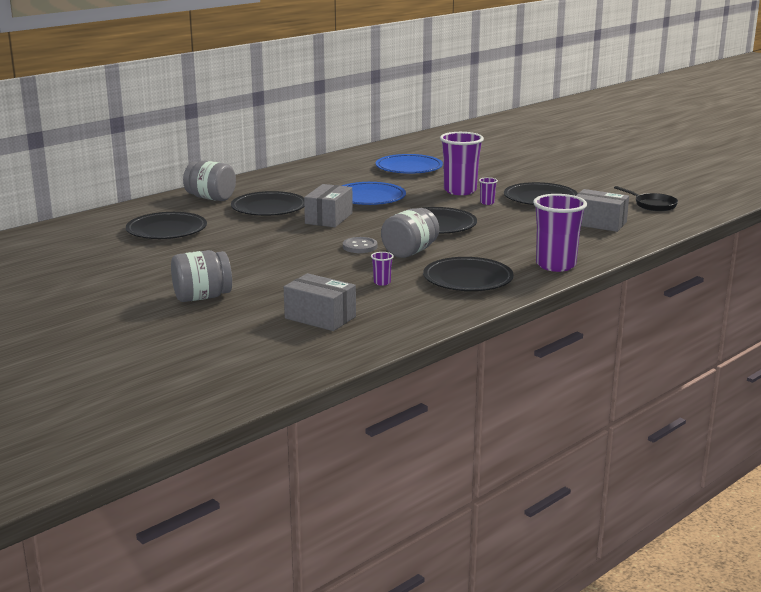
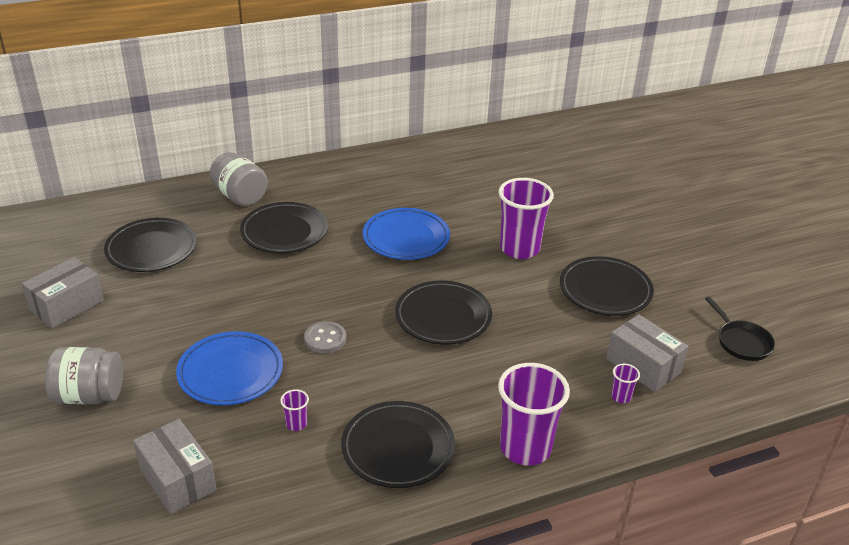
camera: 20 degrees right, 15 degrees up
(329, 218) = (333, 269): grey box -> grey box (67, 305)
(409, 168) = (493, 186): blue plate -> blue plate (230, 372)
(410, 252) = (373, 366): grey jar -> none
(487, 203) = (534, 282): purple cup -> purple cup (621, 397)

